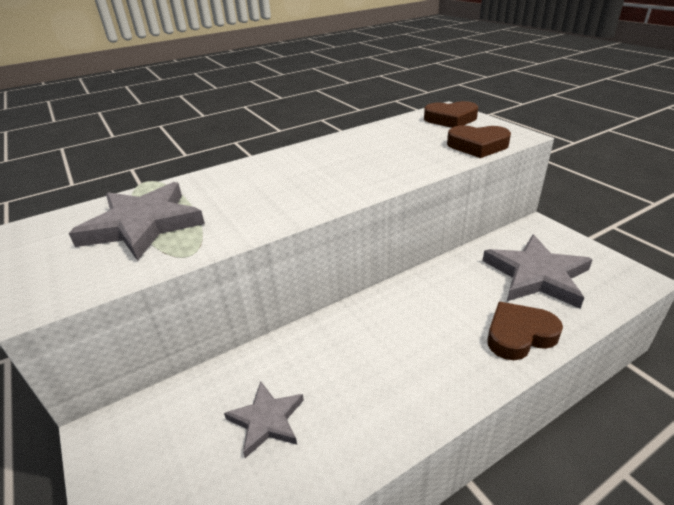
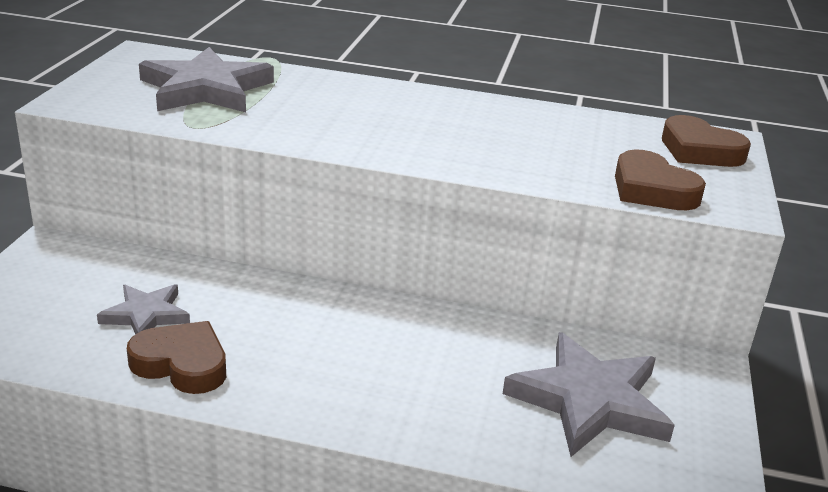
camera: 40 degrees right, 5 degrees down
(519, 335) = (453, 423): brown heart -> brown heart (182, 364)

